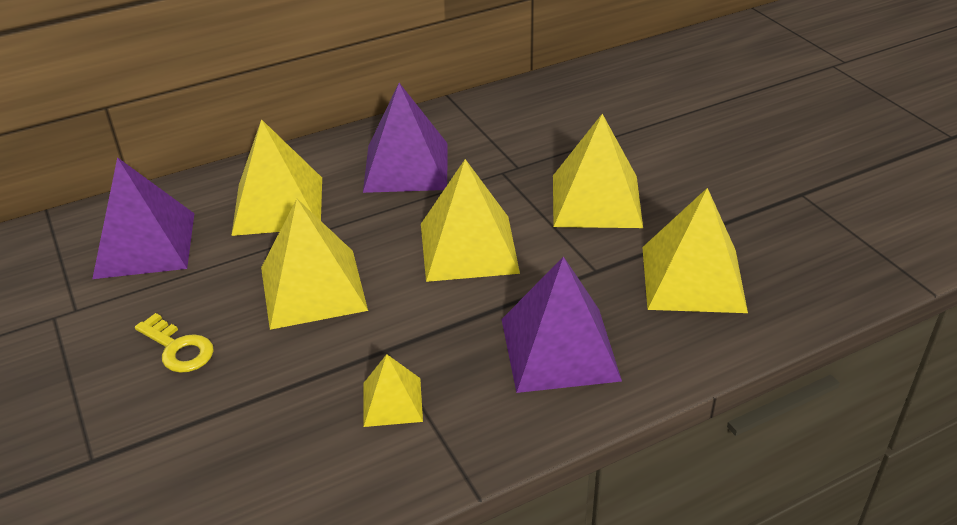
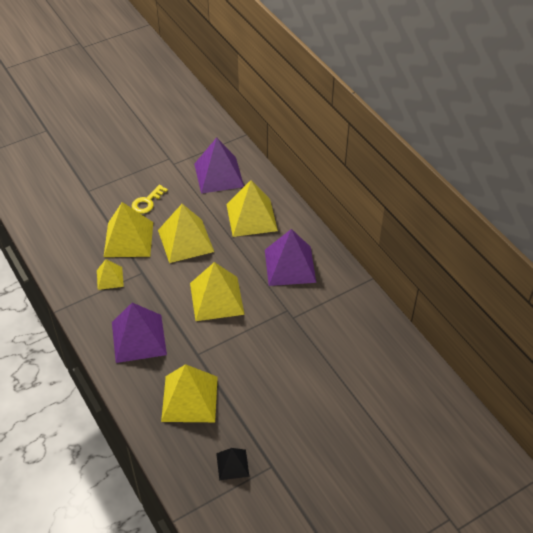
camera: 85 degrees right, 10 degrees up
(596, 200) = (260, 356): yellow pyramid -> yellow pyramid (128, 239)
(810, 231) = (232, 464): none -> black pyramid

